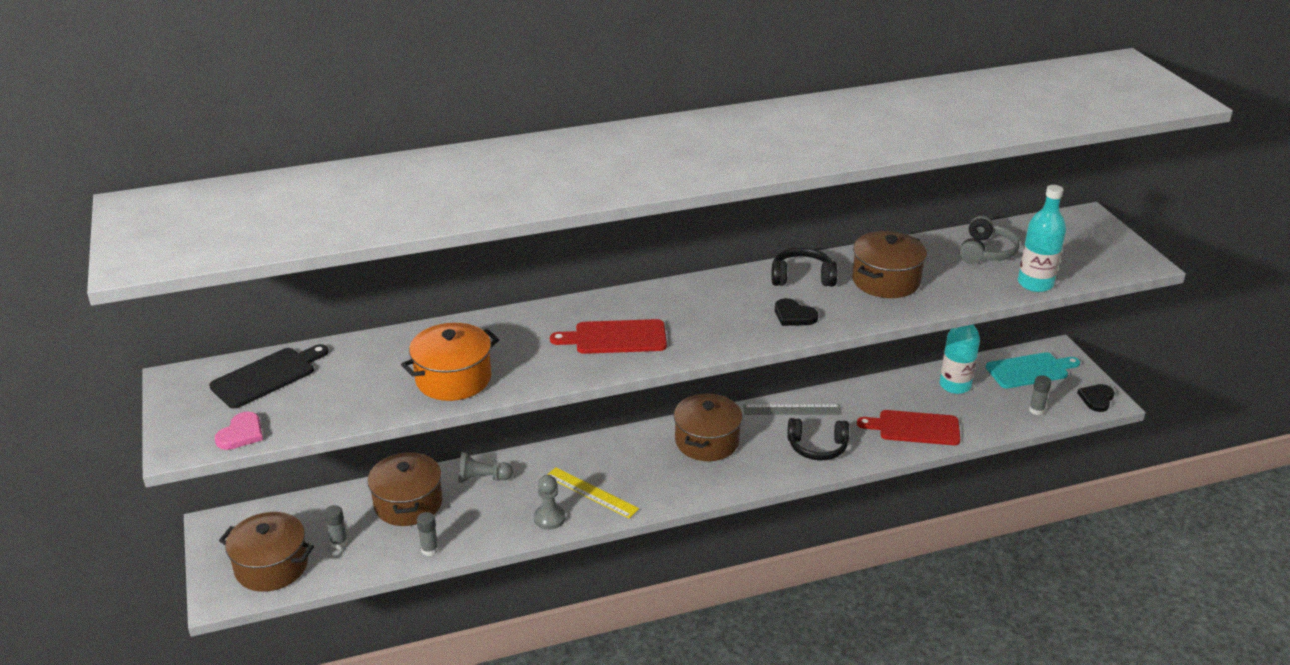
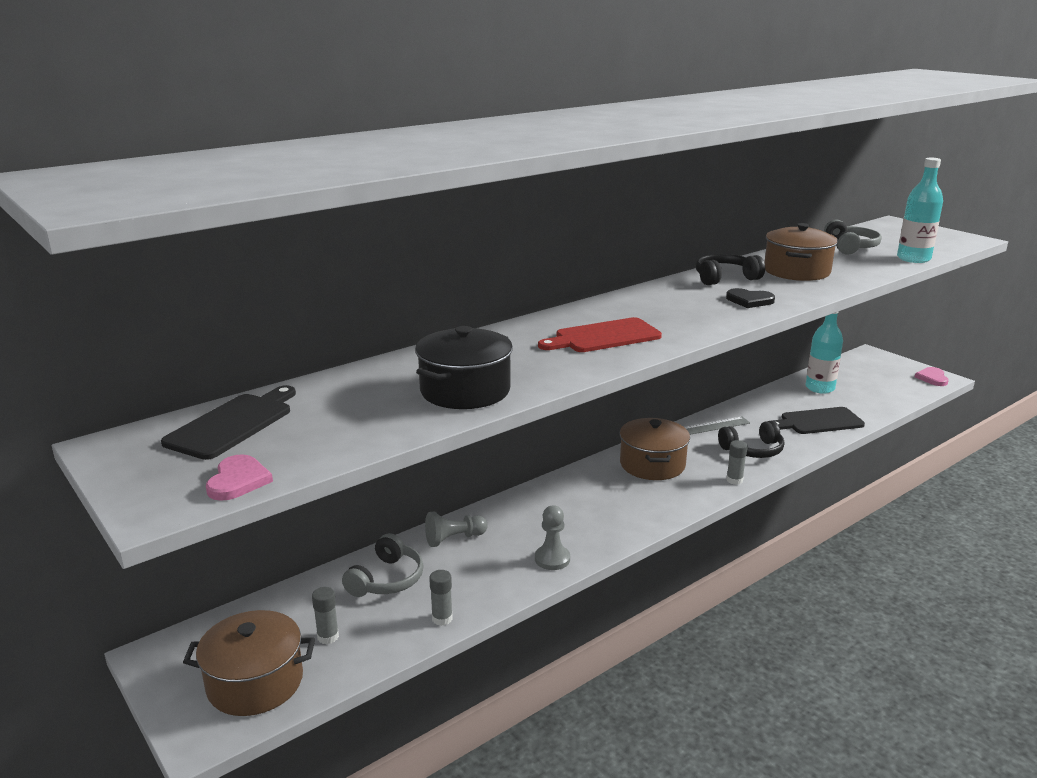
camera: 20 degrees left, 10 degrees down
(408, 503) = (387, 579): brown pot -> grey headphones
(453, 379) = (465, 391): orange pot -> black pot
(591, 492) = (577, 527): yellow ruler -> none
(914, 428) = (818, 422): red cutting board -> black cutting board
(1030, 370) = (865, 369): turquoise cutting board -> none
(1036, 410) = (897, 393): grey glue stick -> grey glue stick (734, 480)
(1096, 399) = (932, 378): black heart -> pink heart

